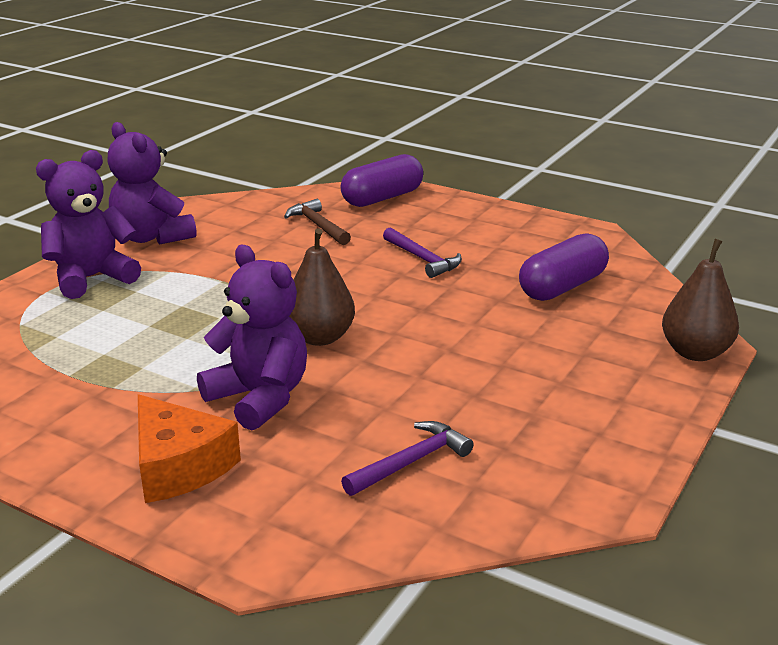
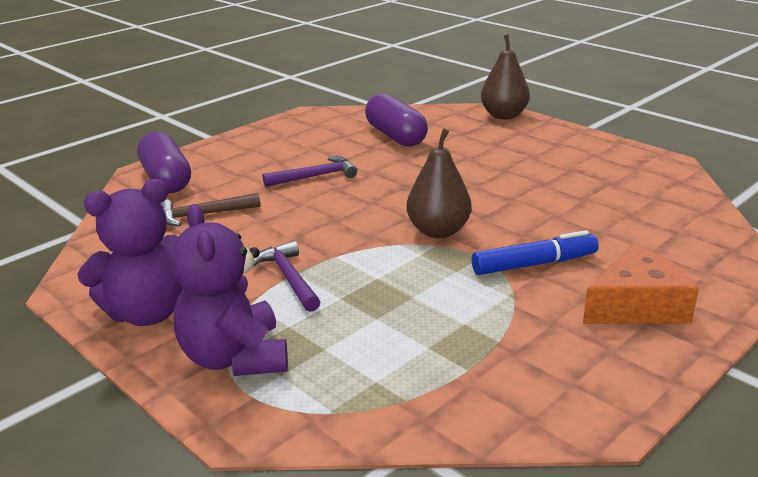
camera: 75 degrees left, 0 degrees up
(259, 398) = (534, 264): purple teddy bear -> blue marker
(411, 462) = (628, 213): purple hammer -> purple hammer (289, 278)

